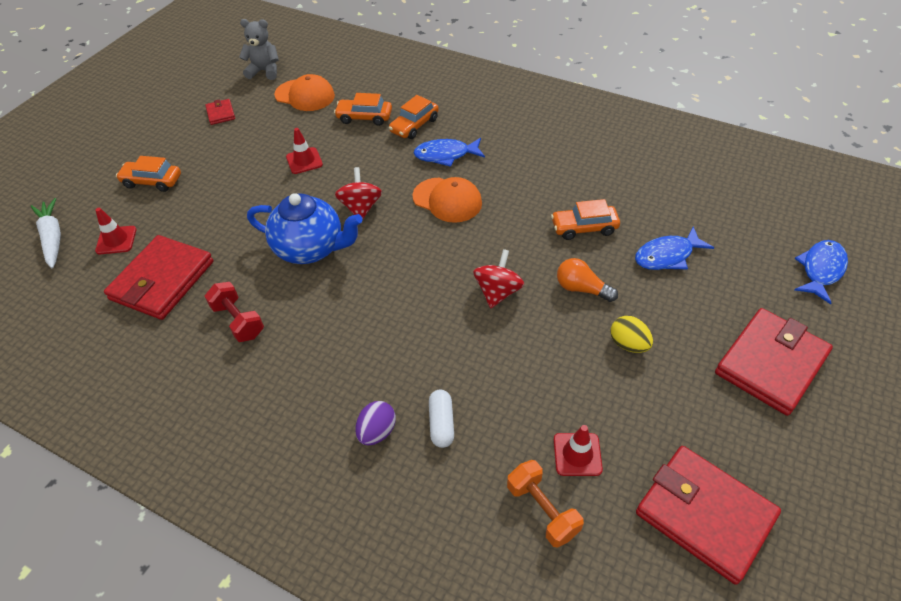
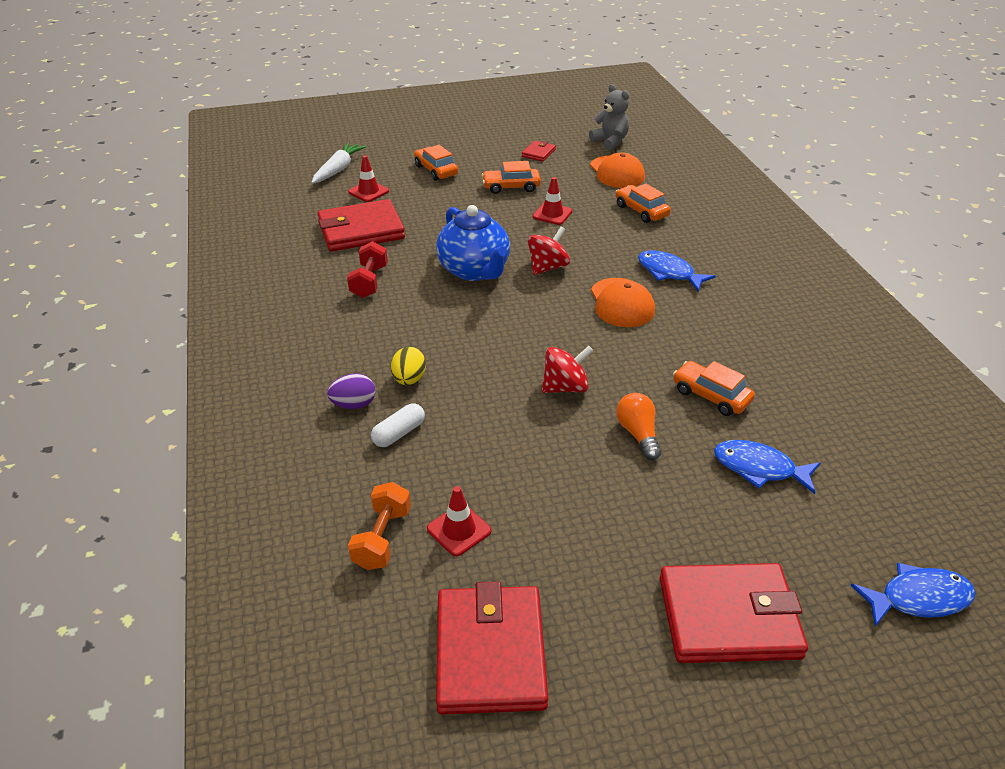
camera: 45 degrees right, 10 degrees down
(414, 125) = (674, 238): orange car -> orange car (511, 187)
(628, 344) = (616, 499): yellow egg -> yellow egg (409, 379)

